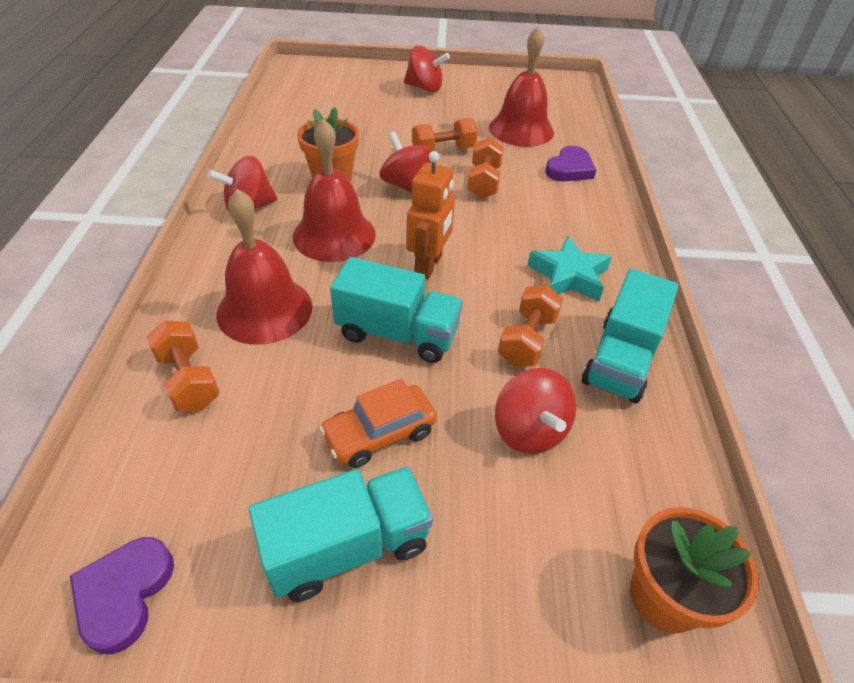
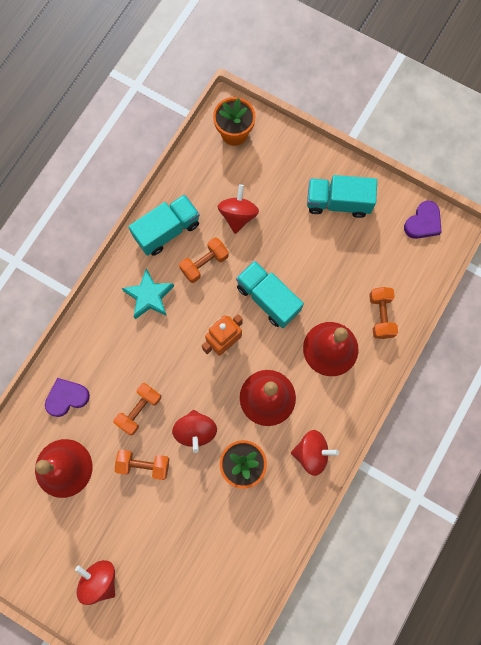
camera: 150 degrees left, 30 degrees up
(380, 434) = (304, 244): orange car -> none

